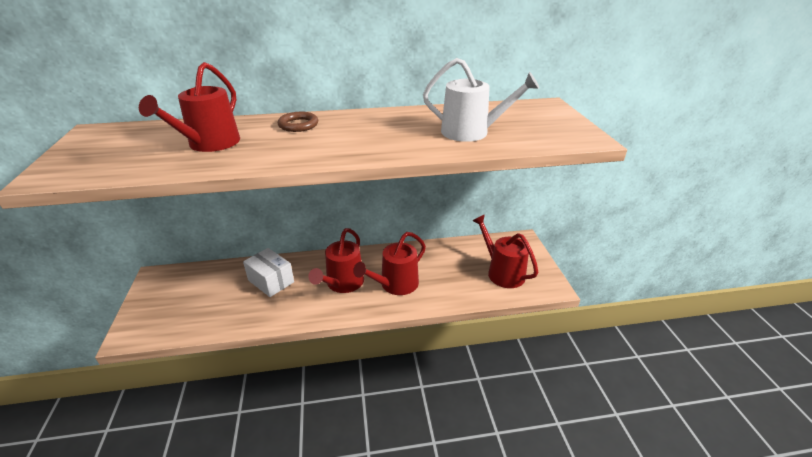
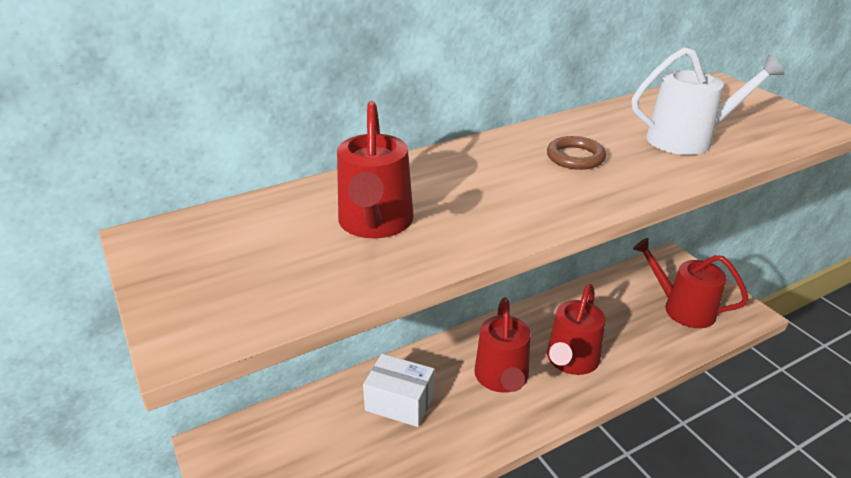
camera: 20 degrees left, 0 degrees up
(298, 125) = (459, 167): brown ring -> brown ring (575, 157)

